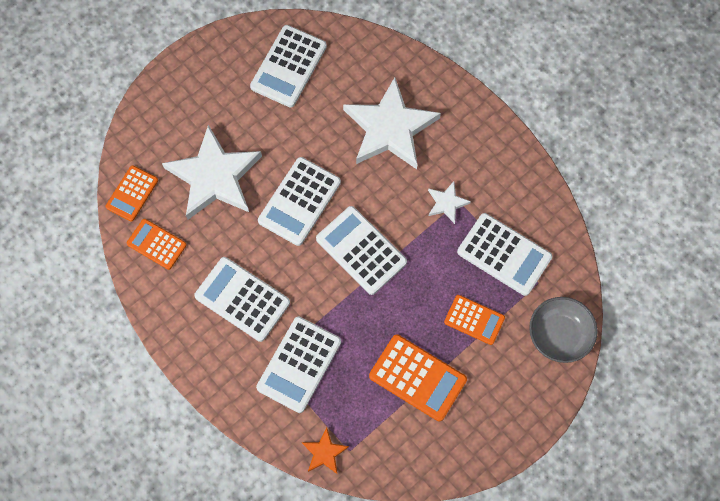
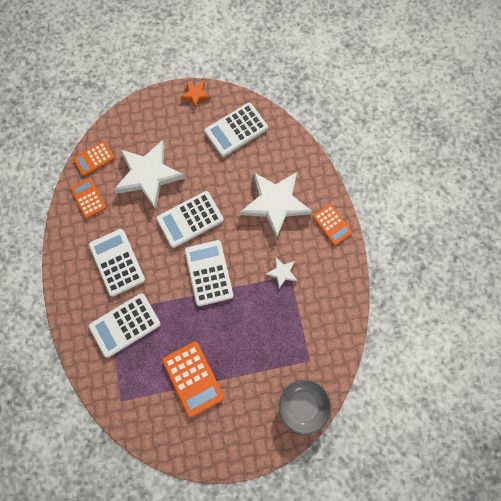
camera: 30 degrees right, 5 degrees up
(324, 452) = (105, 392): orange star -> orange star (195, 94)
(474, 320) = (252, 361): orange calculator -> orange calculator (332, 224)
(504, 254) = (298, 328): white calculator -> none

